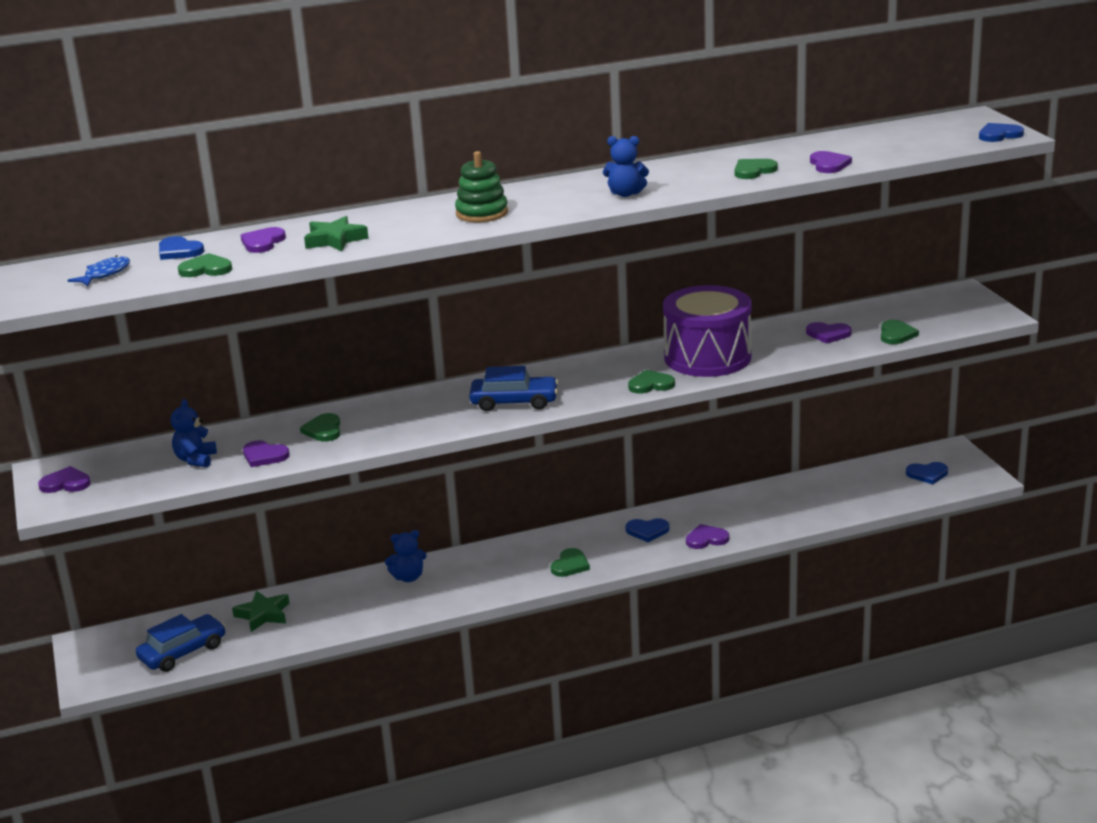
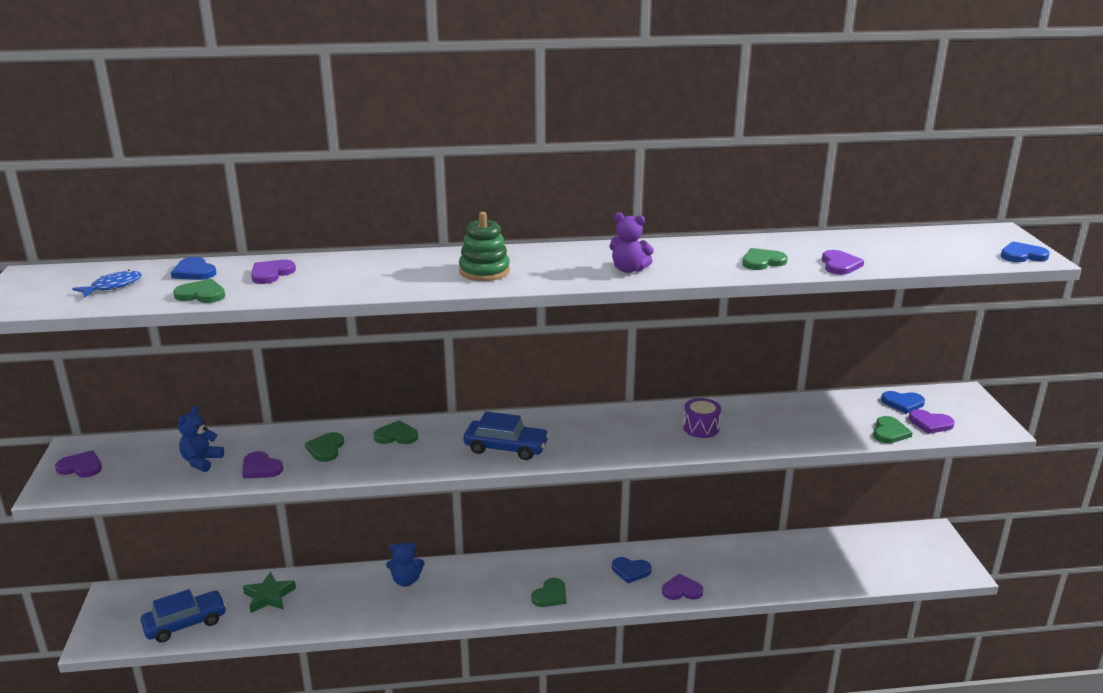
camera: 10 degrees right, 0 degrees up
(335, 240) = (335, 280): green star -> none
(625, 194) = (629, 269): blue teddy bear -> purple teddy bear
(650, 384) = (638, 450): green heart -> green heart (396, 436)
(707, 357) = (701, 428): purple drum -> purple drum, size x0.44
(828, 334) = (823, 421): purple heart -> purple heart (930, 423)
(927, 474) = (905, 556): blue heart -> blue heart (902, 403)

